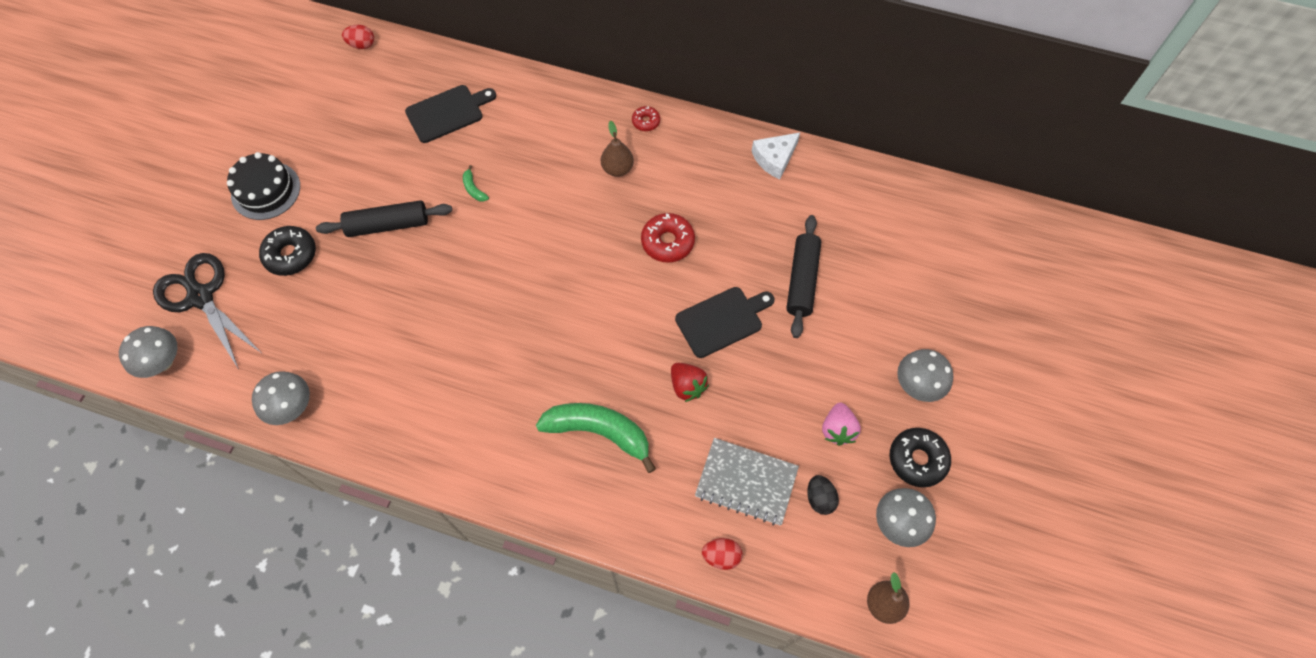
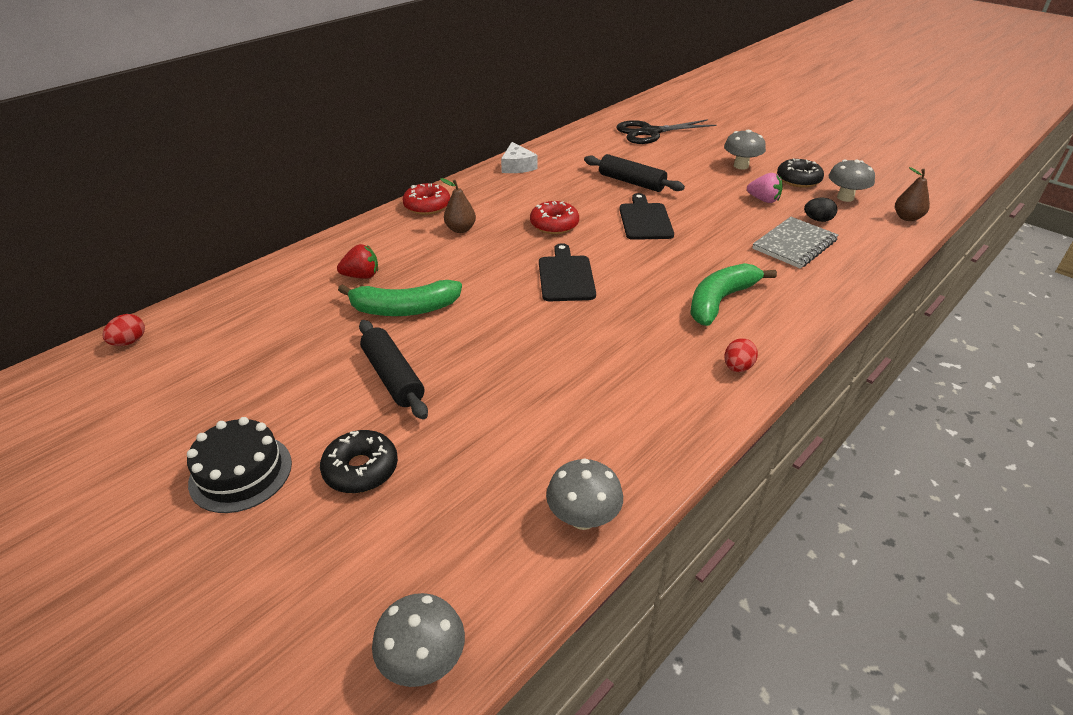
camera: 65 degrees left, 25 degrees down
(201, 297) = (347, 584): black scissors -> black scissors (650, 132)
(388, 225) = (393, 377): black rolling pin -> black rolling pin turned 45 degrees counterclockwise
(448, 113) = (295, 304): black cutting board -> black cutting board (566, 276)
(474, 189) = (404, 309): green banana -> green banana, size x2.43
(646, 121) = (427, 206): red donut -> red donut, size x1.76
(687, 386) = (696, 248): red strawberry -> red strawberry (361, 276)
(721, 556) = (857, 270): red egg -> red egg (737, 367)

